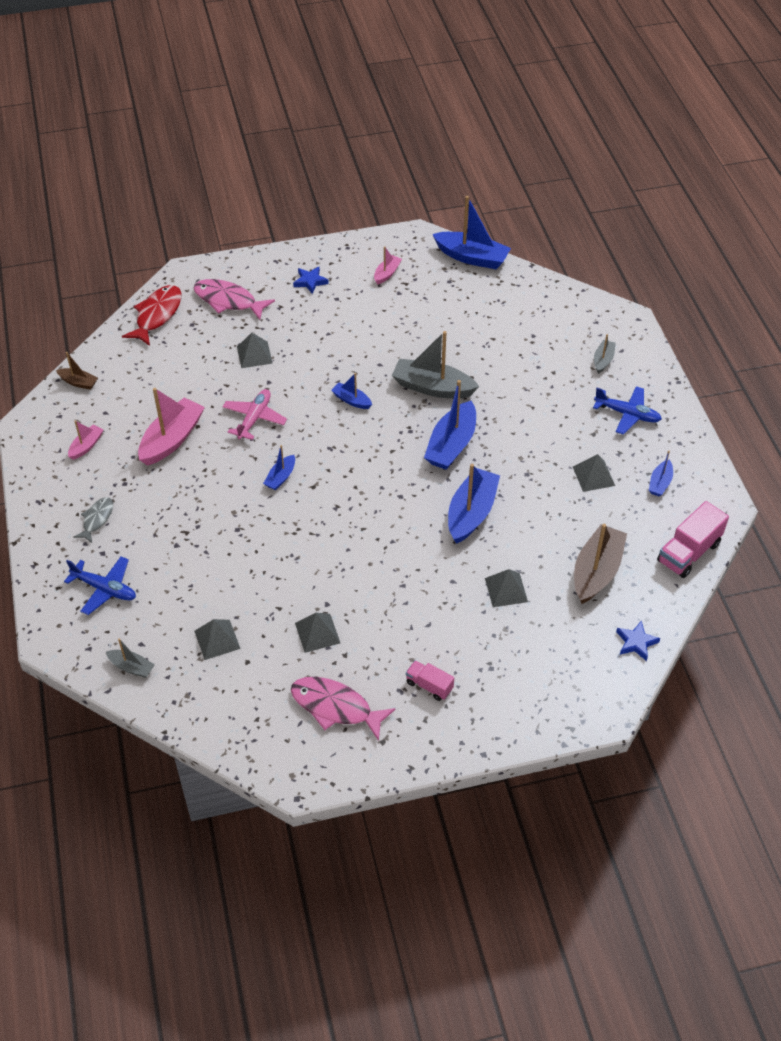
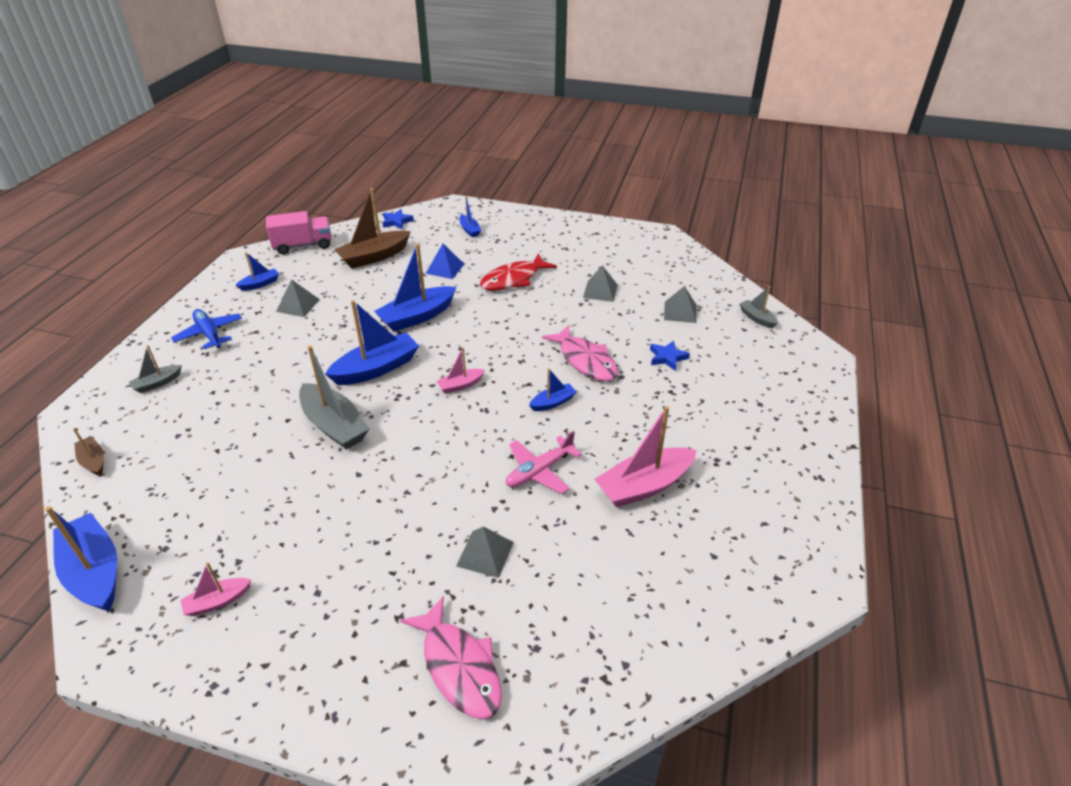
camera: 150 degrees left, 10 degrees down
(78, 382) = (739, 620): brown boat -> brown boat (93, 461)
(86, 446) = (750, 520): pink boat -> pink boat (460, 385)
(97, 519) = (758, 435): grey fish -> none
(105, 589) = (765, 375): blue plane -> none
(157, 315) = (578, 694): red fish -> red fish (513, 279)
(310, 281) = (323, 642): blue star -> blue star (667, 357)
(335, 707) = (615, 254): pink fish -> pink fish (585, 360)
(351, 400) = (424, 447): blue boat -> blue boat (469, 230)
(429, 686) = (545, 244): pink truck -> none
(506, 590) = (445, 268): grey pyramid -> blue pyramid

